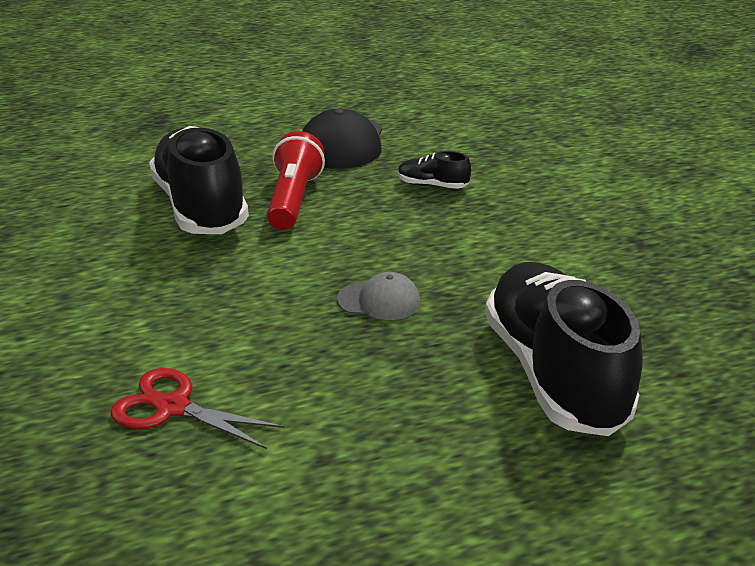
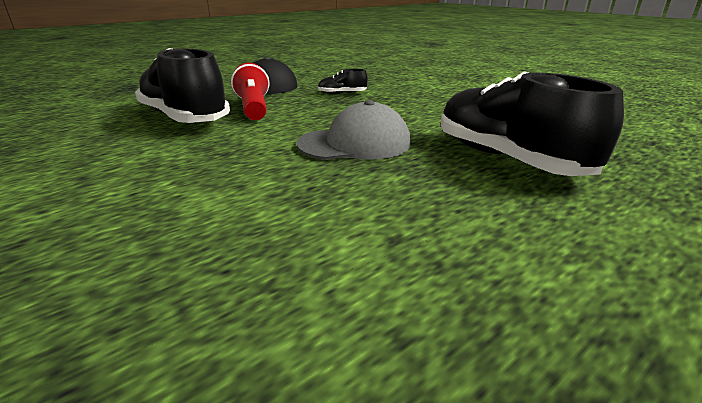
camera: 20 degrees left, 5 degrees down
(172, 407) = (228, 231): red scissors -> none
(379, 300) = (354, 143): grey cap -> grey cap, size x1.80

